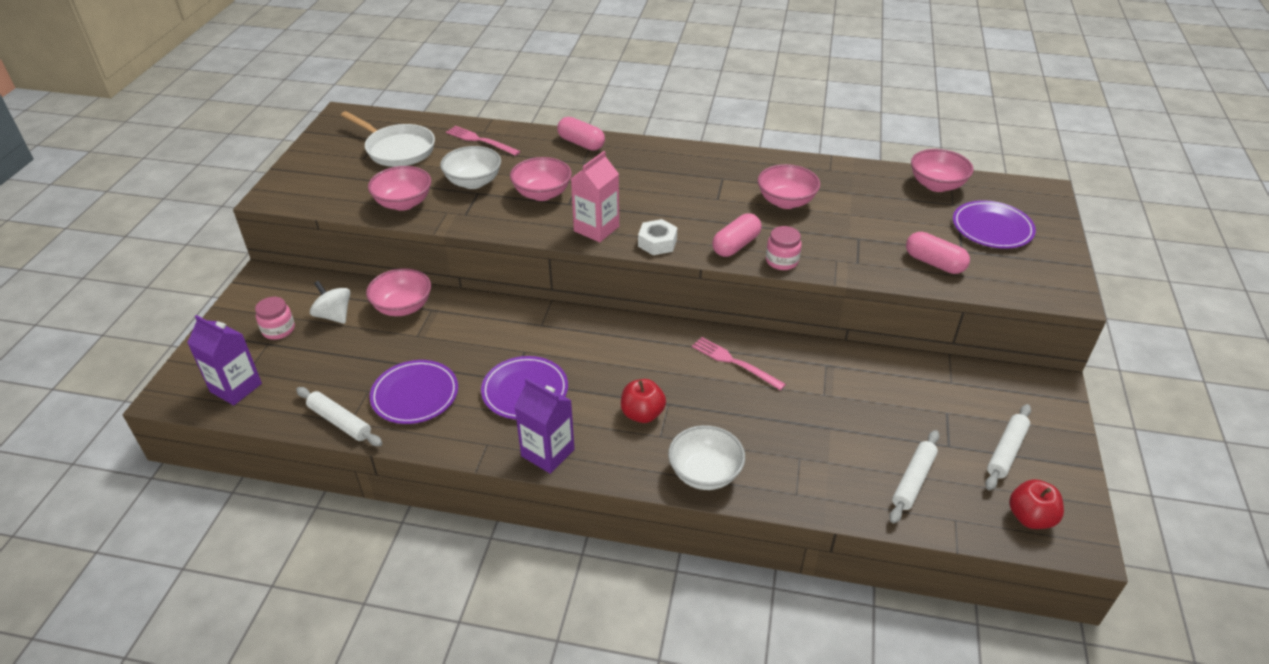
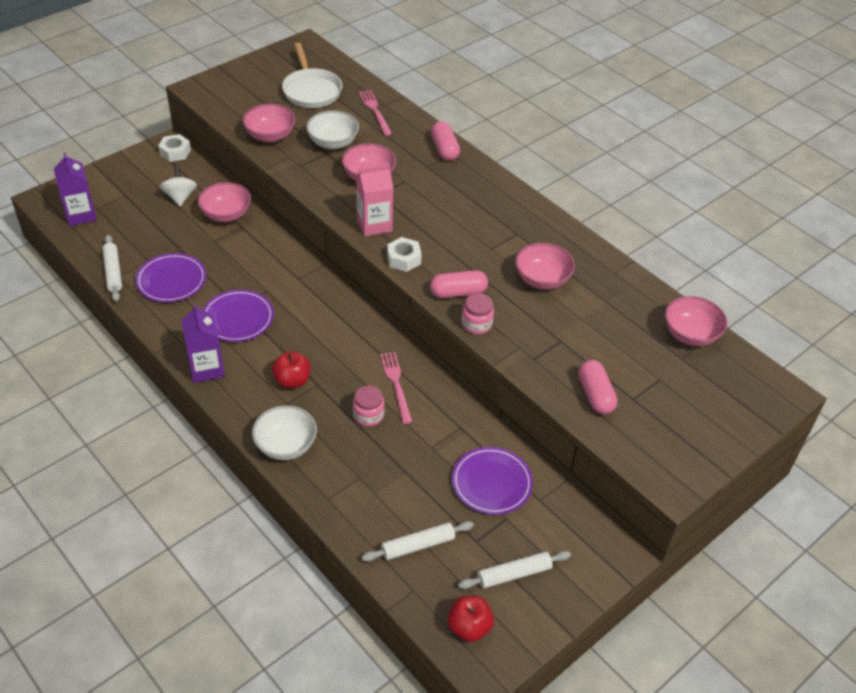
camera: 35 degrees right, 5 degrees up
(278, 330) = (140, 189): pink jar -> pink jar (368, 415)
(280, 278) = (175, 152): none -> white nut
(992, 228) = (687, 396): purple plate -> purple plate (491, 483)

